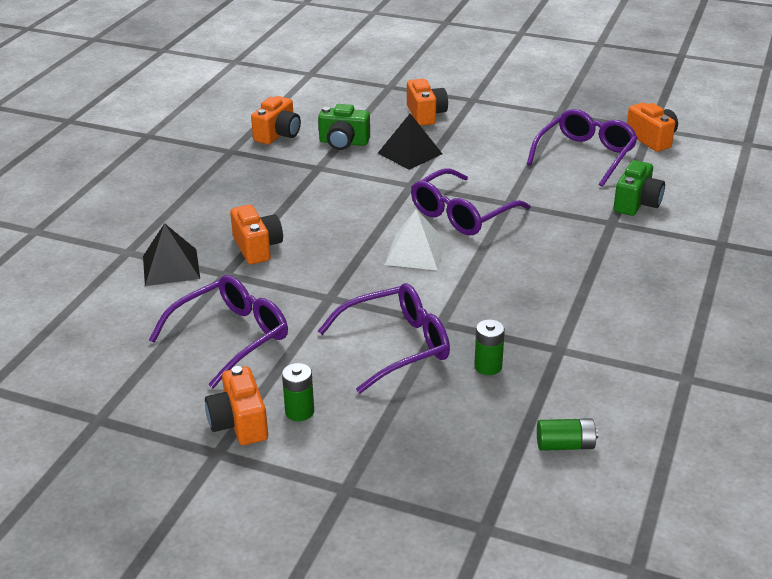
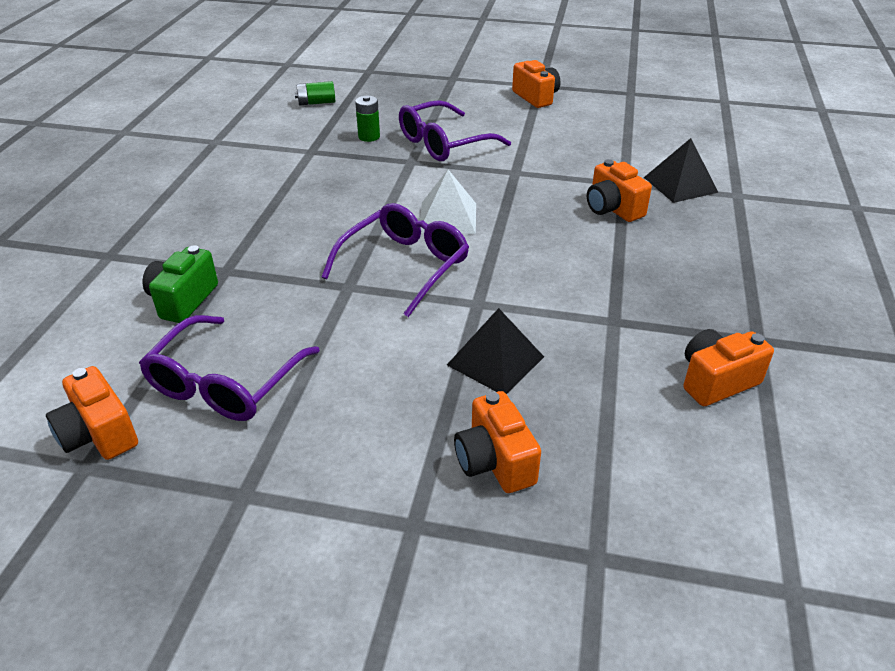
camera: 170 degrees right, 5 degrees up
(231, 337) = (579, 139): purple glasses -> none
(278, 134) = (716, 381): orange camera -> orange camera turned 45 degrees clockwise
(299, 411) = (499, 105): green battery -> none
(343, 142) = (604, 373): green camera -> none

